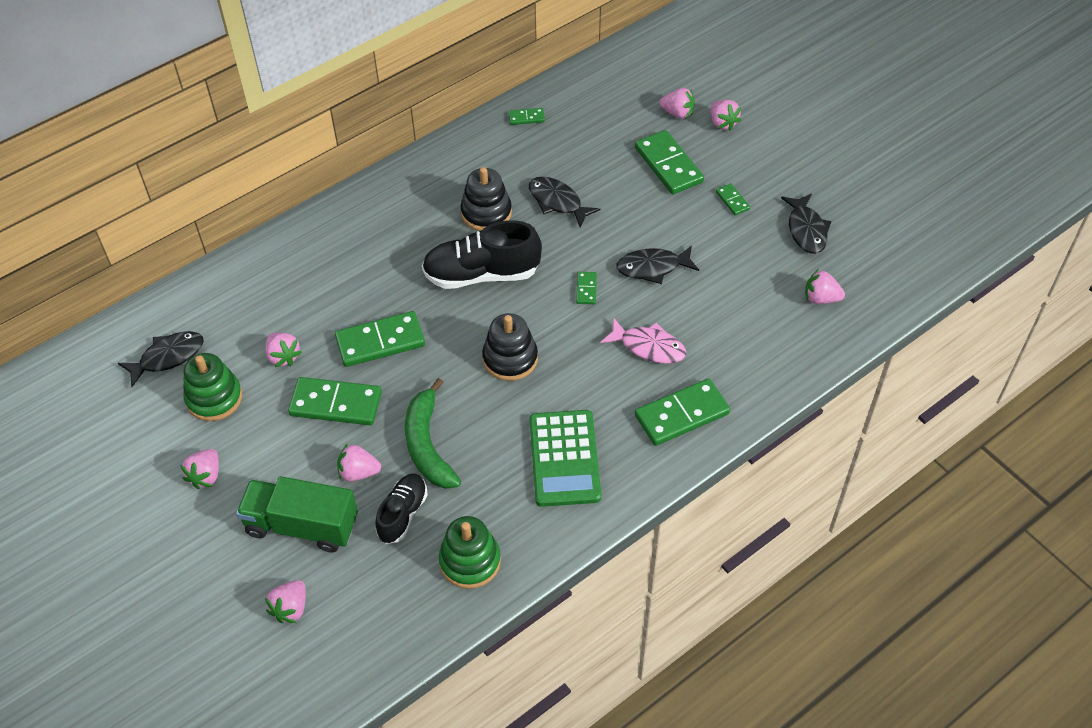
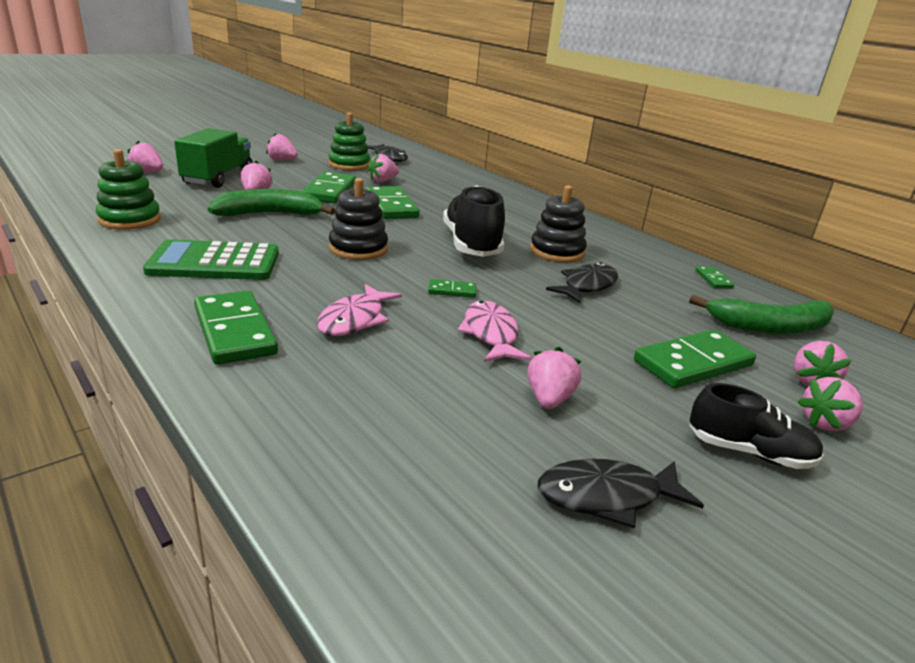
camera: 85 degrees right, 25 degrees down
(403, 514) = (202, 203): black shoe -> black shoe (748, 452)
(606, 109) = (770, 327): none -> green banana
(653, 267) = (491, 334): black fish -> pink fish
(732, 201) = (646, 414): green domino -> none
(821, 298) = (431, 494): pink strawberry -> pink strawberry (549, 399)

